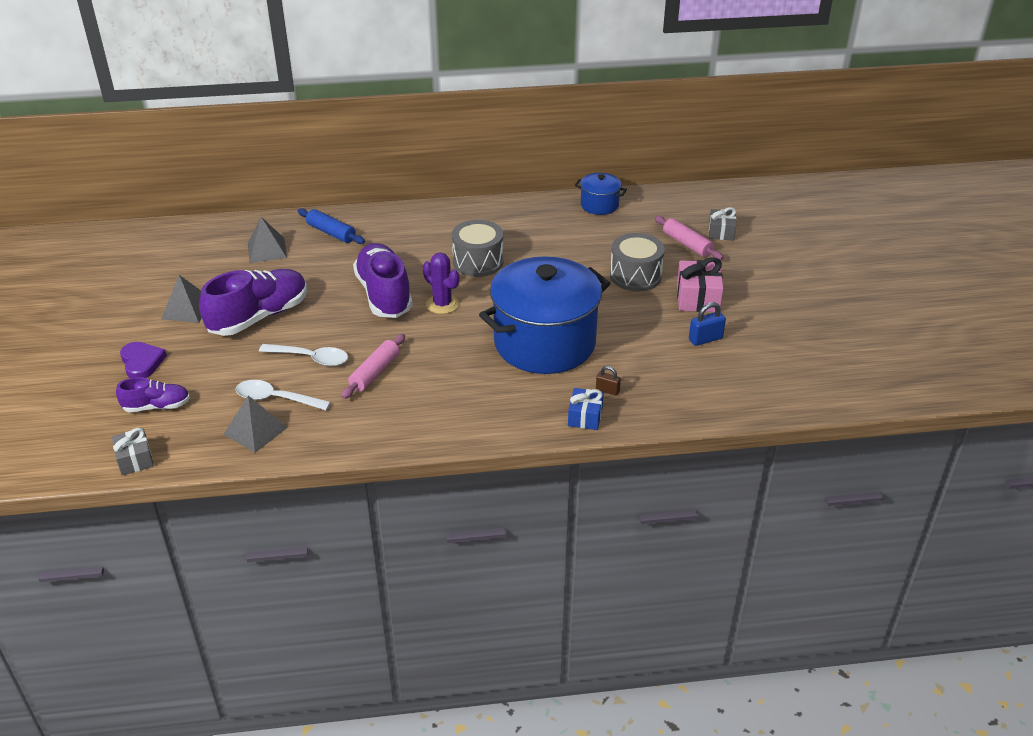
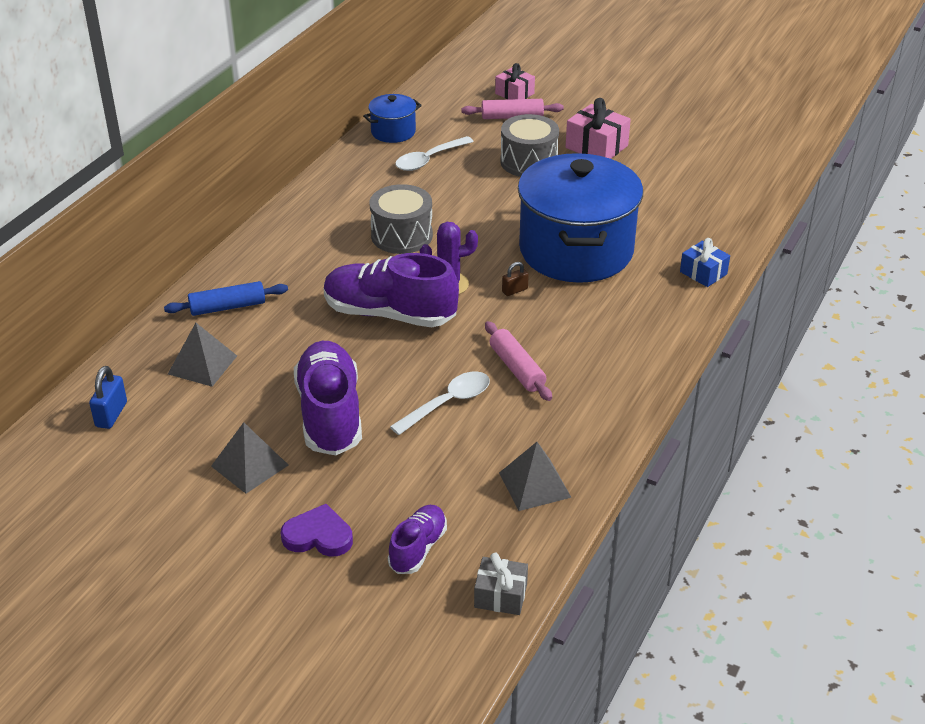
camera: 55 degrees left, 0 degrees up
(276, 399) = (494, 452): white spoon -> white spoon (429, 160)
(607, 390) = (678, 246): brown padlock -> brown padlock (514, 290)
(705, 339) = (657, 168): blue padlock -> blue padlock (111, 414)
(721, 232) = (514, 93): grey gift -> pink gift

